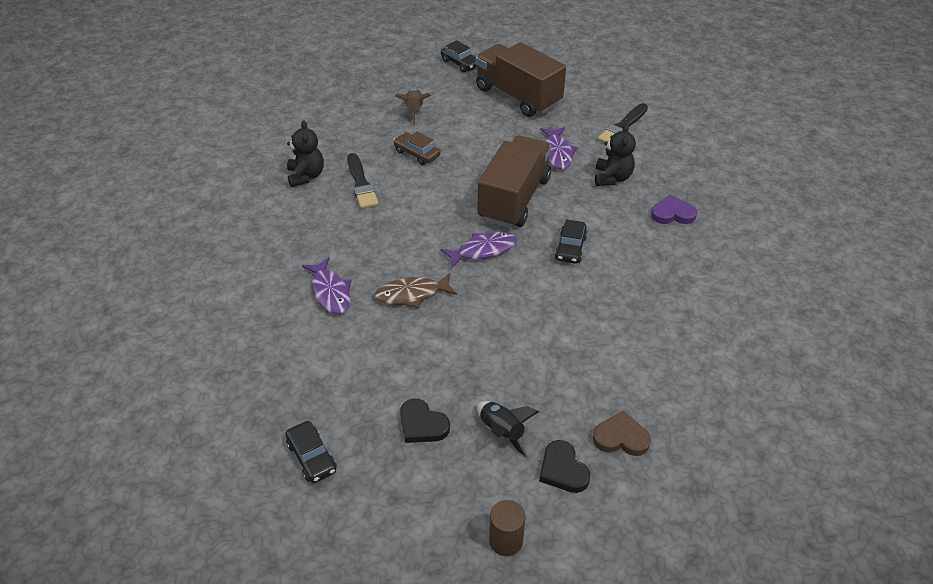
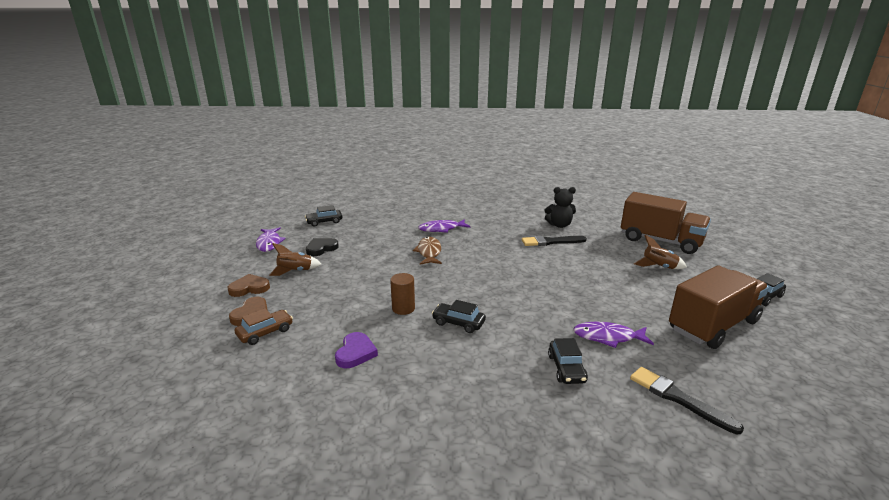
camera: 100 degrees right, 20 degrees down
(417, 153) = (593, 264): brown car -> brown car (265, 332)
(483, 250) = (466, 281): purple fish -> purple fish (269, 243)
(502, 432) = (295, 271): black rocket -> brown rocket
(506, 541) = (225, 265): brown cylinder -> brown cylinder (403, 308)
(514, 199) = (531, 302): brown truck -> brown truck (660, 241)
(563, 470) = (249, 288): black heart -> brown heart
(612, 178) = (566, 368): black teddy bear -> black car
(672, 214) = (499, 404): purple heart -> purple heart (355, 353)

